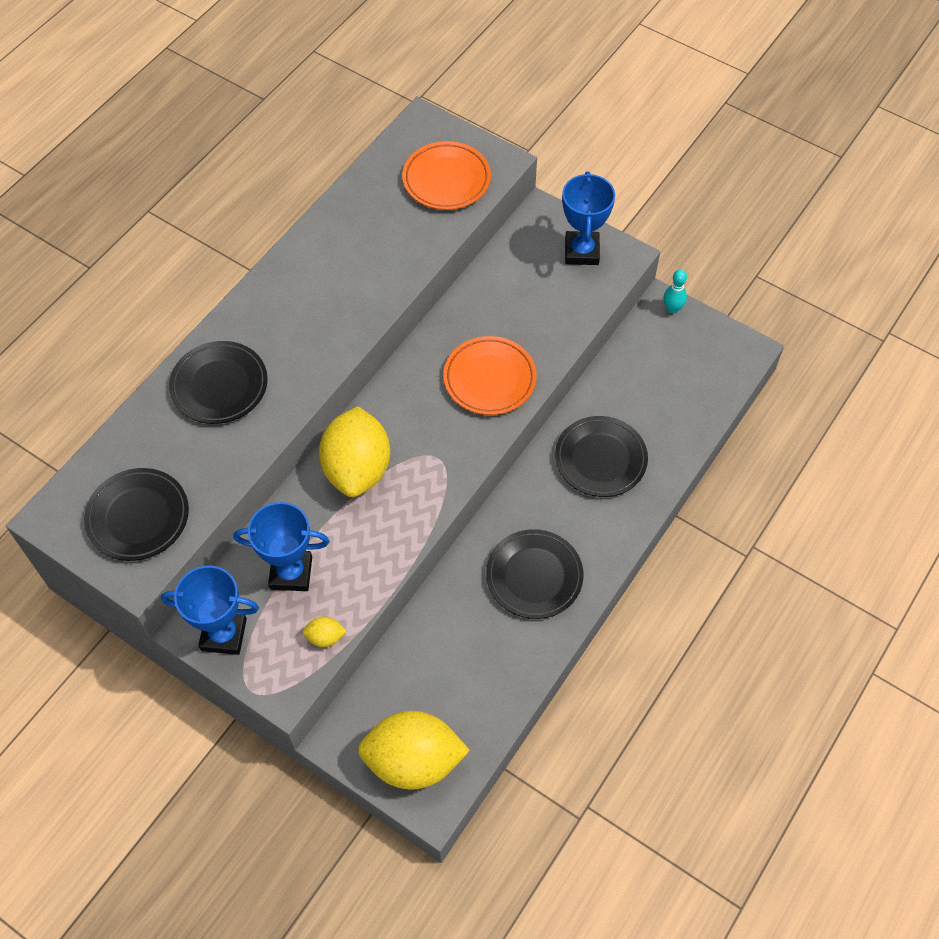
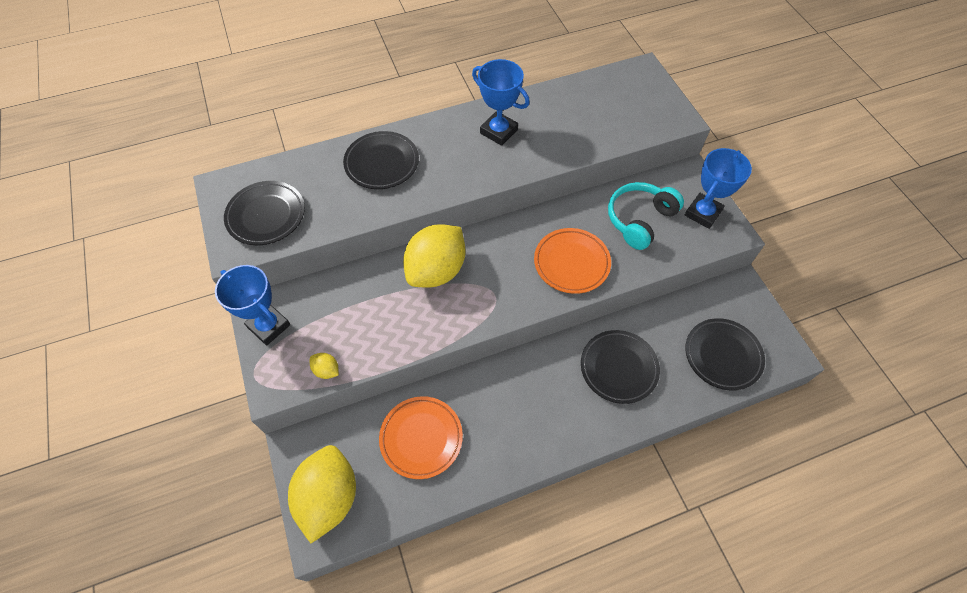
camera: 35 degrees right, 0 degrees up
(291, 573) = (341, 313): blue trophy -> blue trophy (499, 131)
(413, 761) = (329, 497): yellow lemon -> yellow lemon turned 60 degrees clockwise
(446, 180) = (632, 112): orange plate -> orange plate (421, 438)
(525, 294) = (639, 220): none -> turquoise headphones
(534, 576) = (509, 421): black plate -> black plate (722, 355)
(672, 308) = (749, 292): turquoise bowling pin -> none

